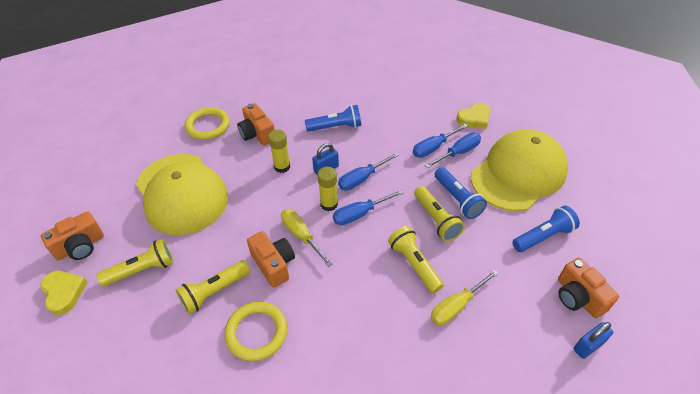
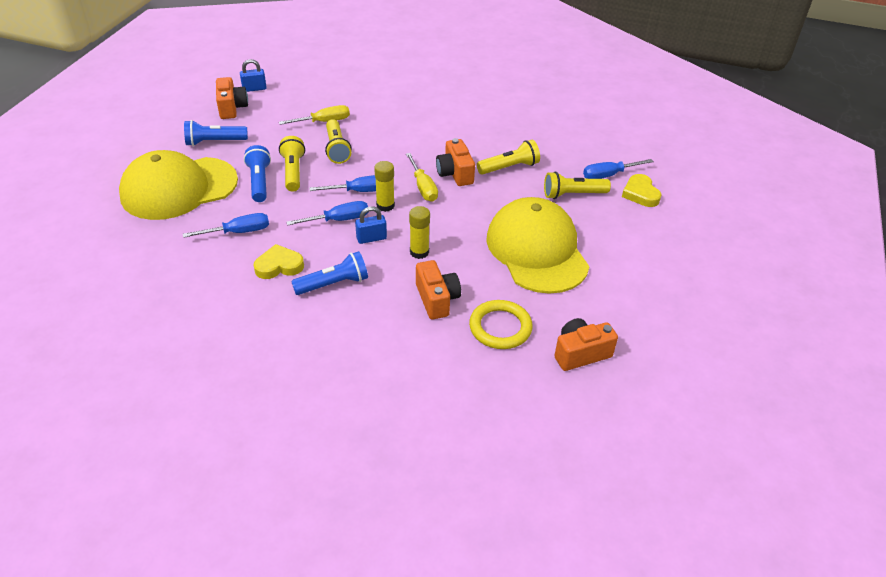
camera: 165 degrees left, 5 degrees down
(80, 246) = (636, 225): orange camera -> orange camera (580, 353)
(256, 332) = (479, 139): yellow ring -> none
(336, 127) = (334, 284): blue flashlight -> blue flashlight turned 150 degrees clockwise
(458, 153) = (217, 221): blue screwdriver -> blue screwdriver (609, 175)
(474, 118) = (159, 253): yellow heart -> yellow heart (279, 266)

